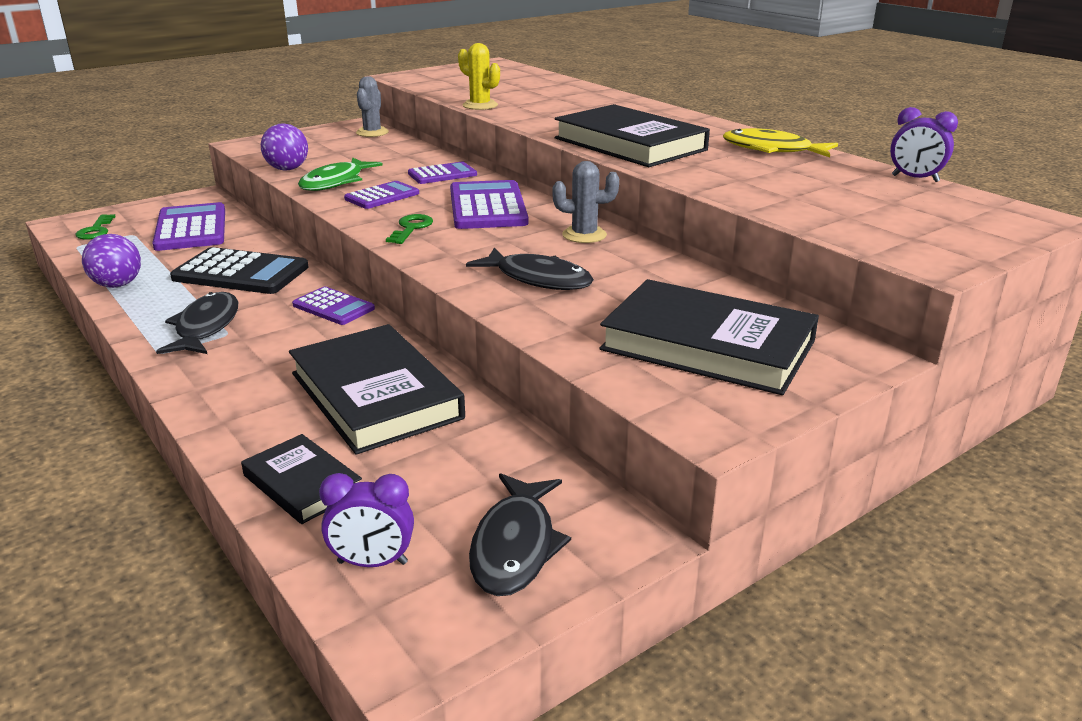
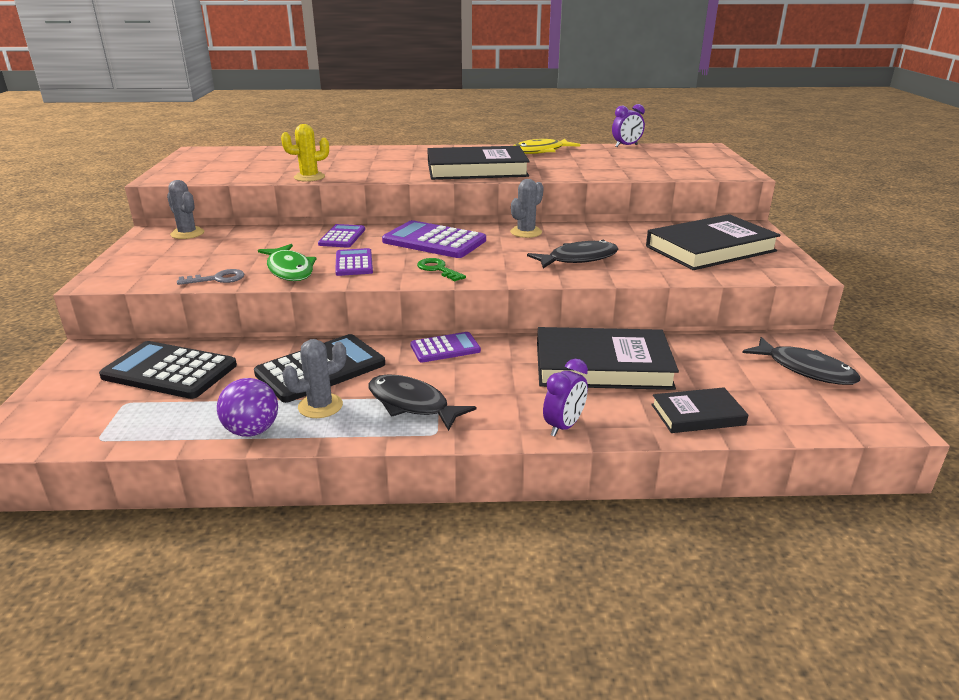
camera: 55 degrees left, 0 degrees up
(96, 230) = (73, 421): green key -> none
(175, 294) = (320, 406): none -> grey cactus
(191, 228) = (169, 371): purple calculator -> black calculator
(287, 169) = (217, 279): purple ball -> grey key
(372, 562) = (800, 412): purple clock -> purple clock (563, 426)

